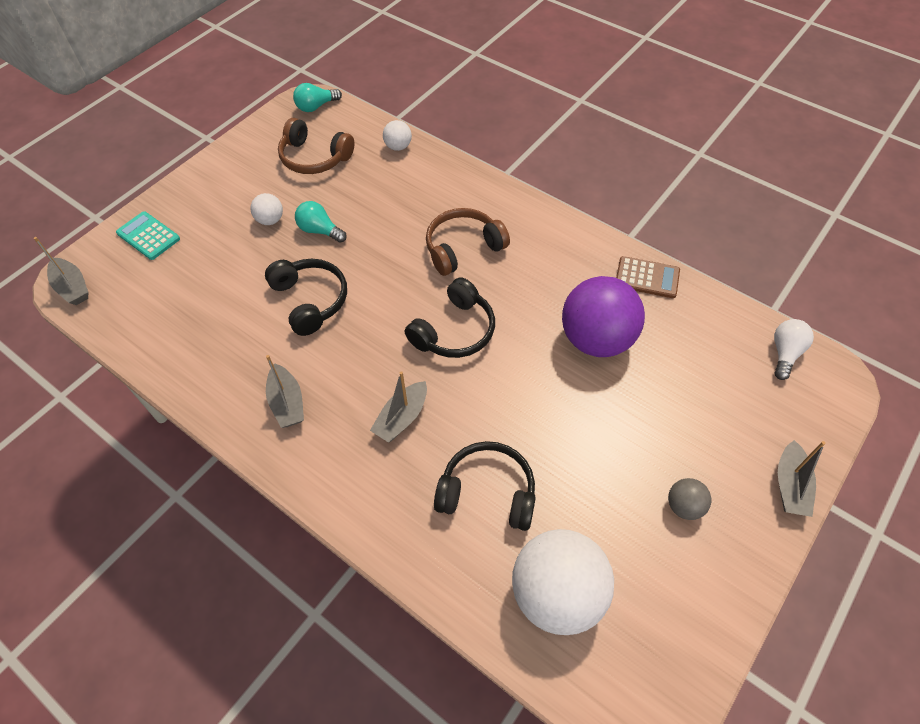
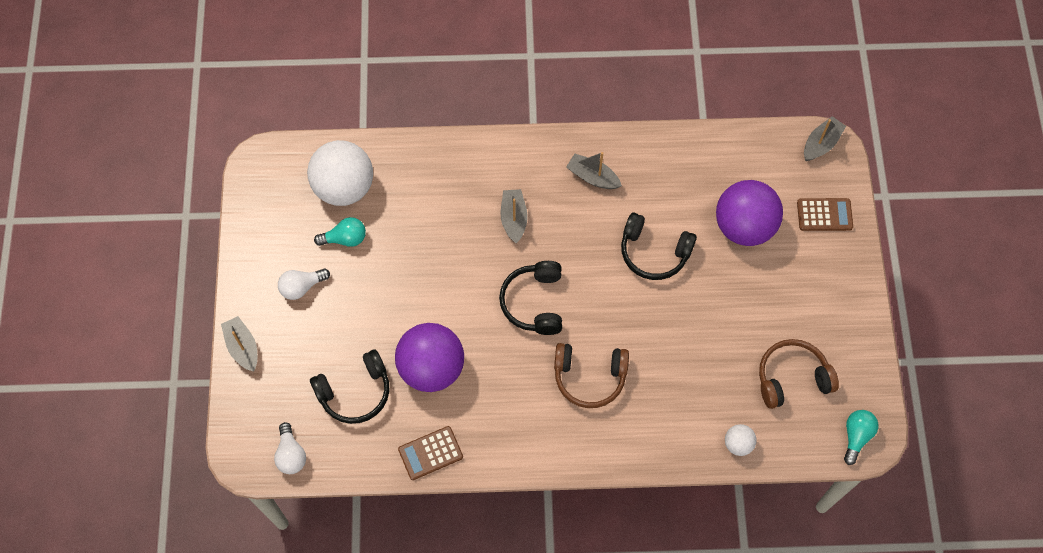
camera: 140 degrees right, 10 degrees up
(72, 287) = (821, 144): grey boat -> grey boat turned 120 degrees clockwise
(148, 236) = (824, 215): turquoise calculator -> brown calculator
(216, 270) = (744, 226): none -> purple ball
(270, 220) = (756, 293): white ball -> none
(320, 230) = (710, 312): turquoise light bulb -> turquoise light bulb (345, 239)
(463, 248) = (589, 377): brown headphones -> brown headphones turned 75 degrees clockwise
(487, 492) = (424, 213): black headphones -> black headphones (355, 392)
(684, 506) = (302, 287): grey ball -> white light bulb

